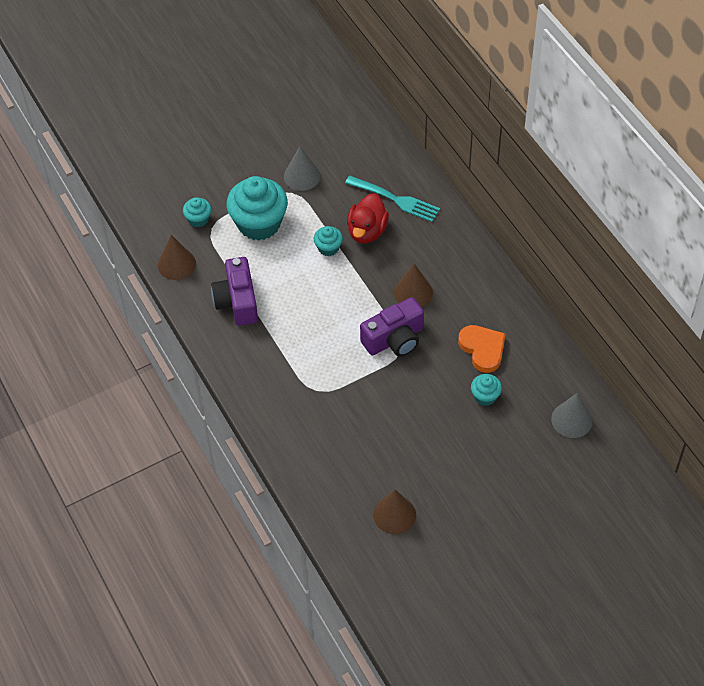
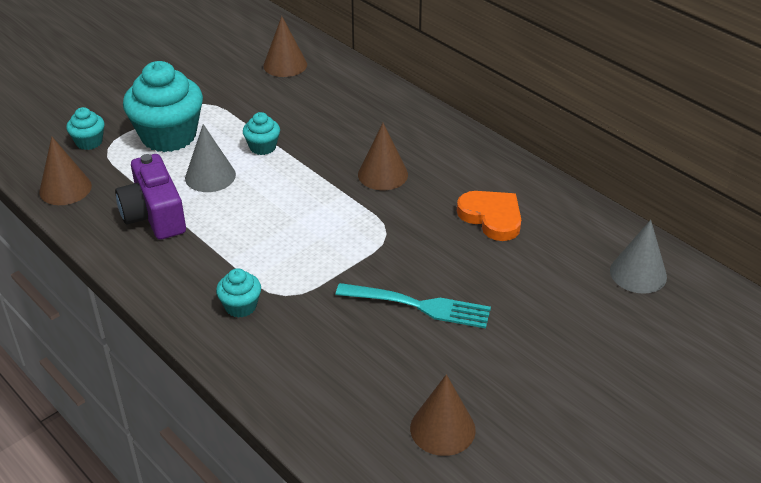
camera: 15 degrees left, 15 degrees down
(302, 176) = (213, 88): grey cone -> grey cone (210, 176)
(364, 159) = (285, 65): none -> brown cone
(367, 231) = (306, 126): red duck -> none
(394, 339) = (374, 224): purple camera -> none
(396, 199) = (333, 94): turquoise fork -> turquoise fork (419, 306)
(485, 396) = (515, 266): turquoise cupcake -> turquoise cupcake (241, 306)

